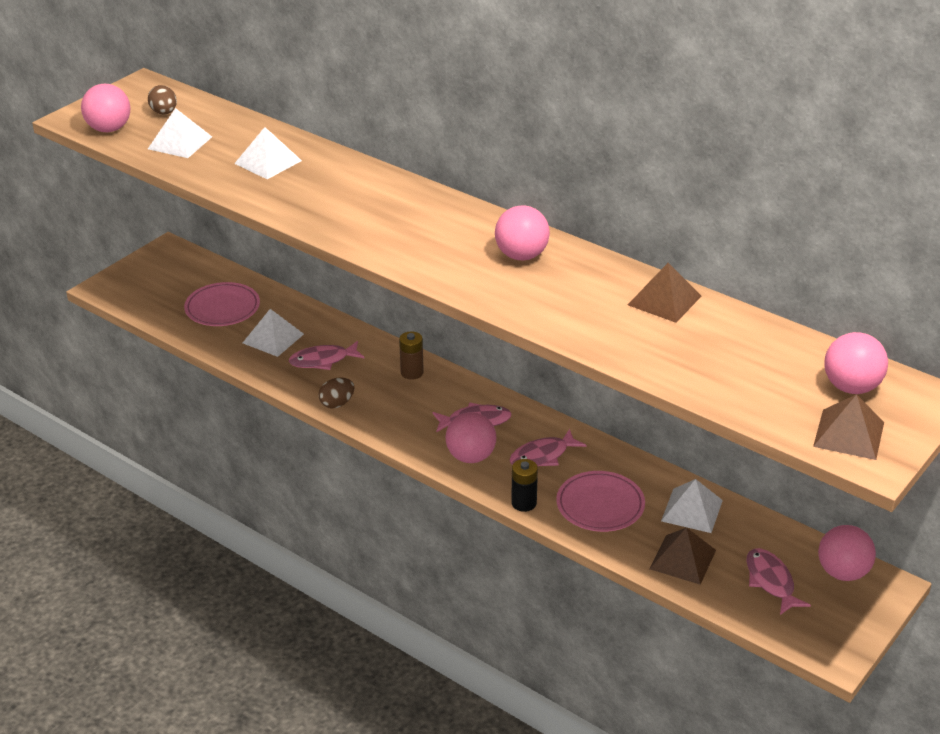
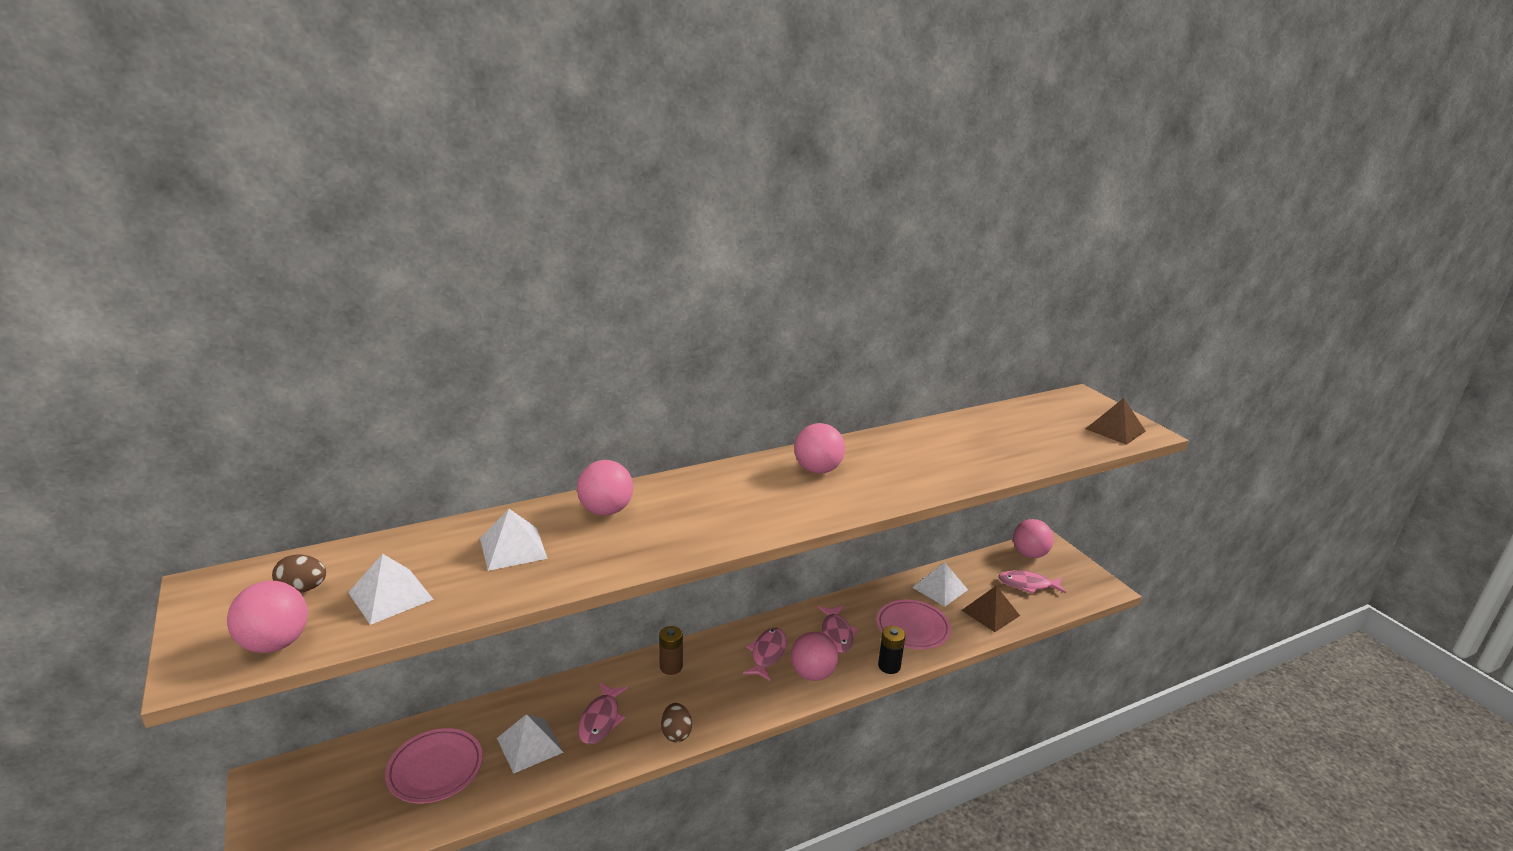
camera: 65 degrees left, 10 degrees down
(664, 300) = (923, 436): brown pyramid -> none
(851, 387) = (1063, 413): pink ball -> pink ball (606, 511)

